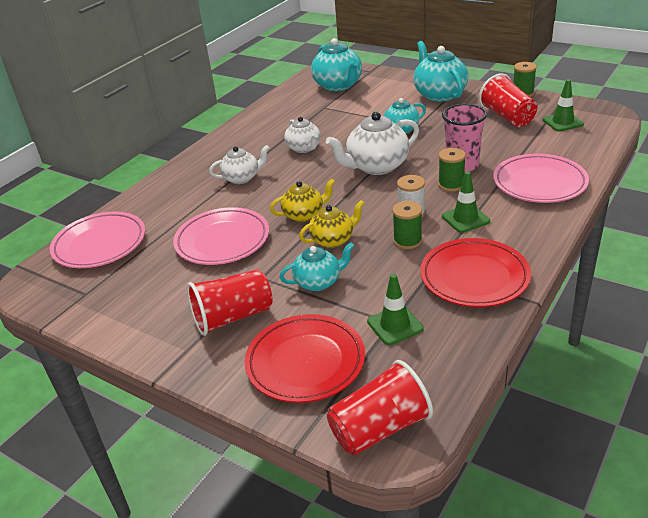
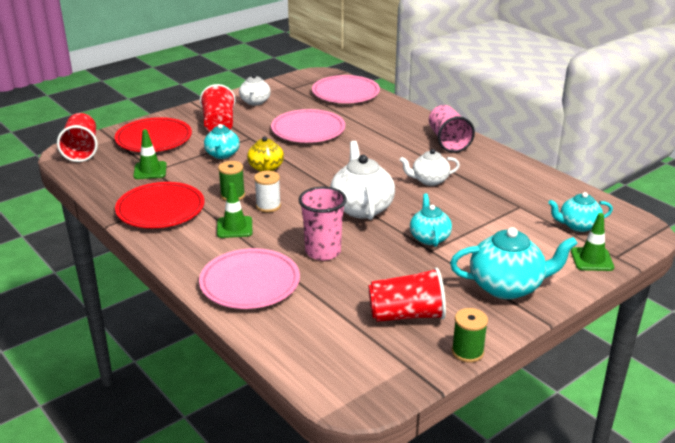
camera: 105 degrees right, 5 degrees down
(216, 155) = (448, 141): none -> pink cup
(242, 178) = (396, 147): white teapot -> white teapot (255, 102)
(304, 215) = (312, 163): yellow teapot -> none
(338, 86) = (578, 226): turquoise teapot -> turquoise teapot, size x0.62
(451, 185) = (293, 236): green spool -> none
(563, 122) = (361, 351): green traffic cone -> green traffic cone (592, 259)

